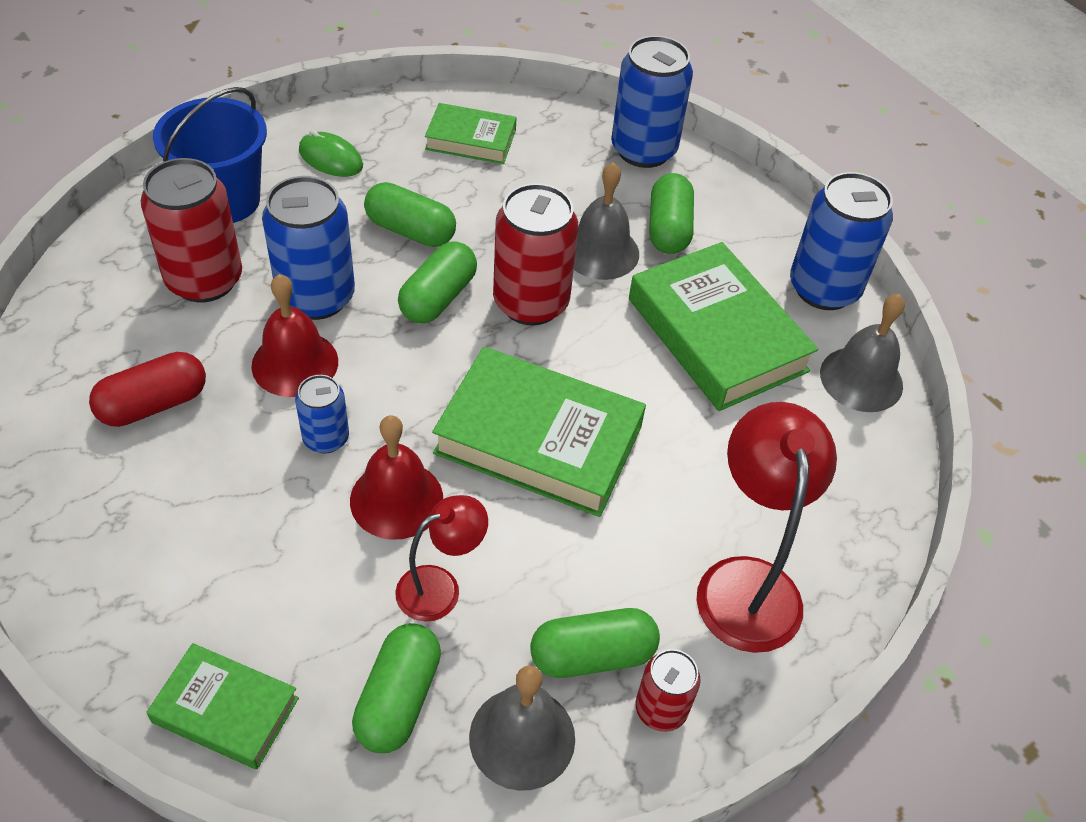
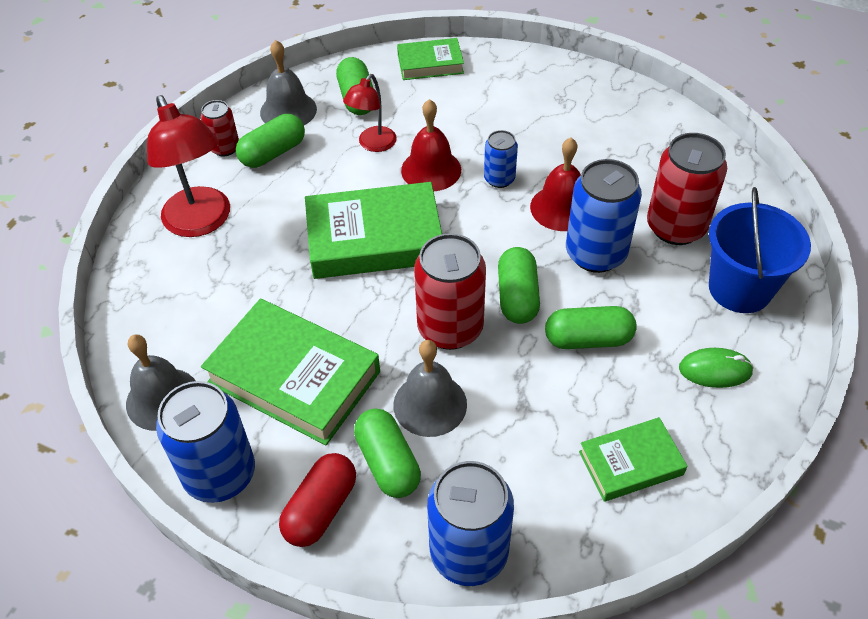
camera: 155 degrees right, 0 degrees up
(154, 404) = (610, 149): red capsule -> red capsule (320, 509)

